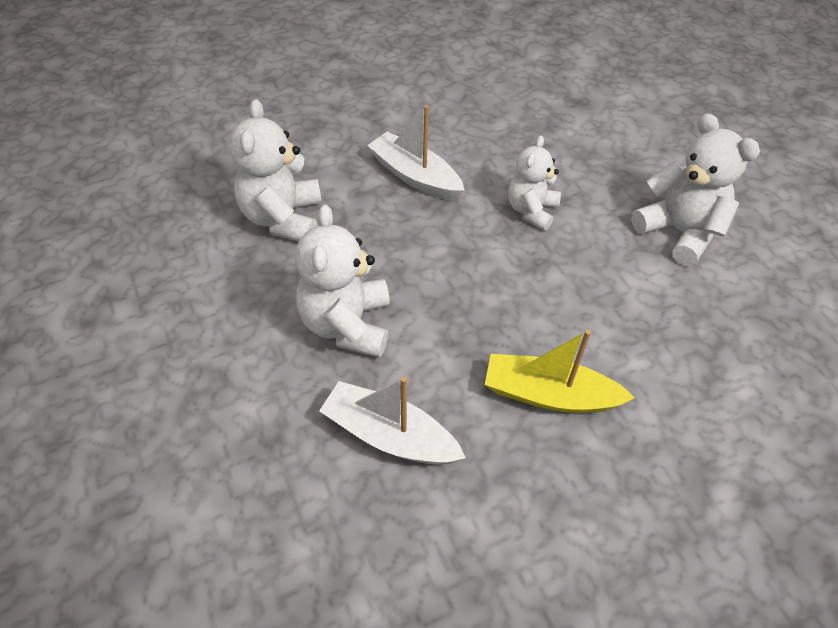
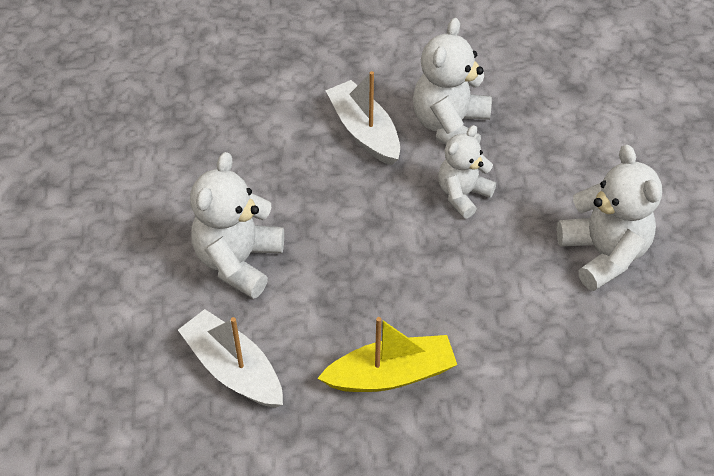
camera: 20 degrees right, 0 degrees up
(283, 218) = (222, 145): white teddy bear -> white teddy bear (450, 126)
(549, 395) = (391, 374): yellow boat -> yellow boat turned 135 degrees clockwise

